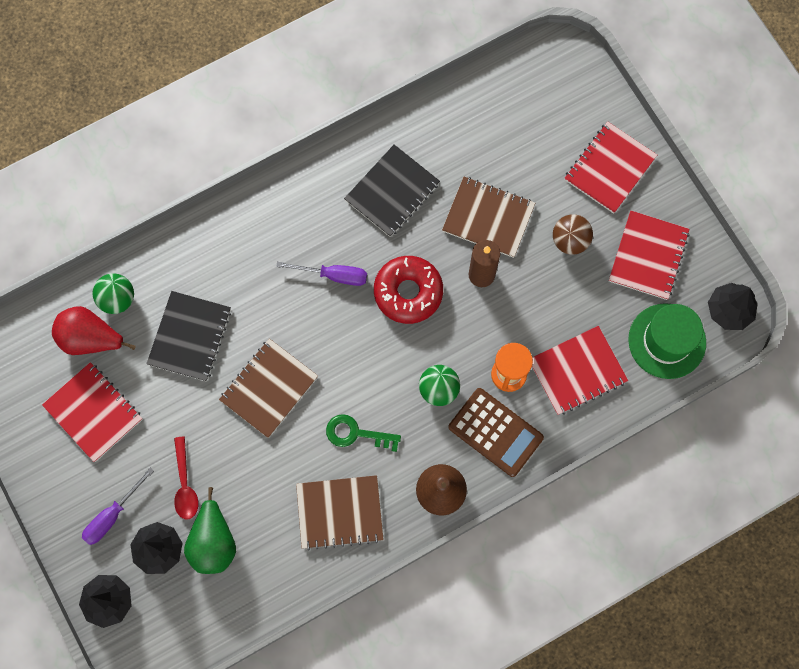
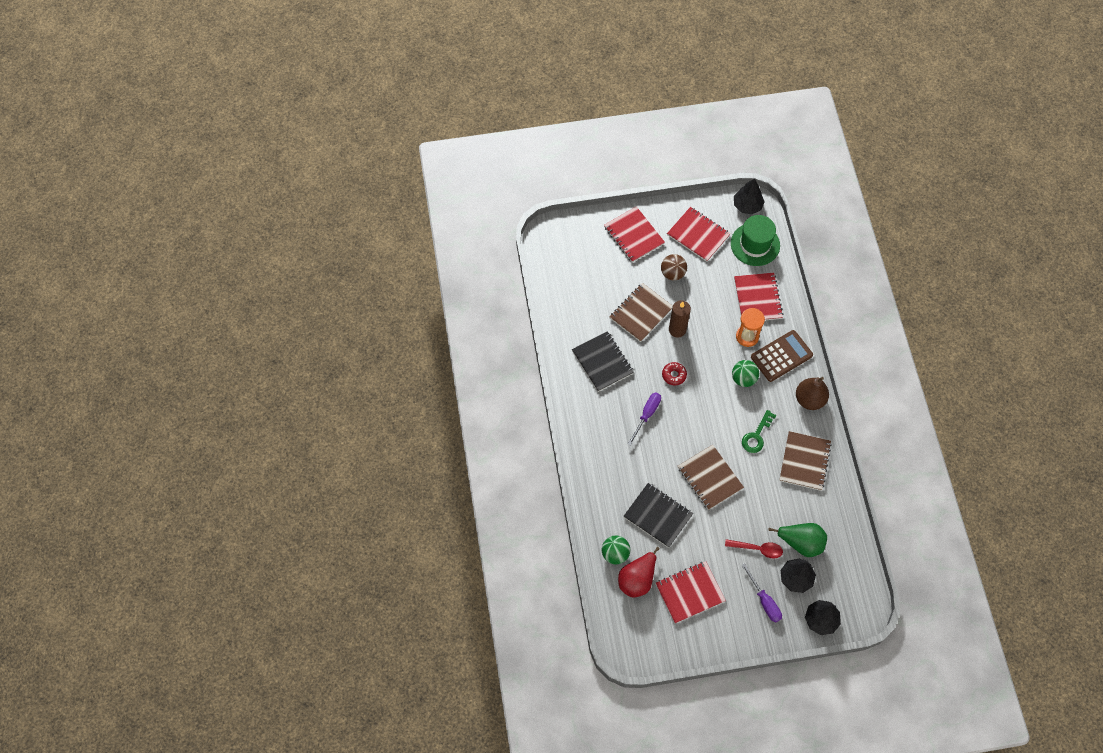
camera: 70 degrees left, 10 degrees down
(408, 292) = (674, 375): red donut -> red donut, size x0.53

